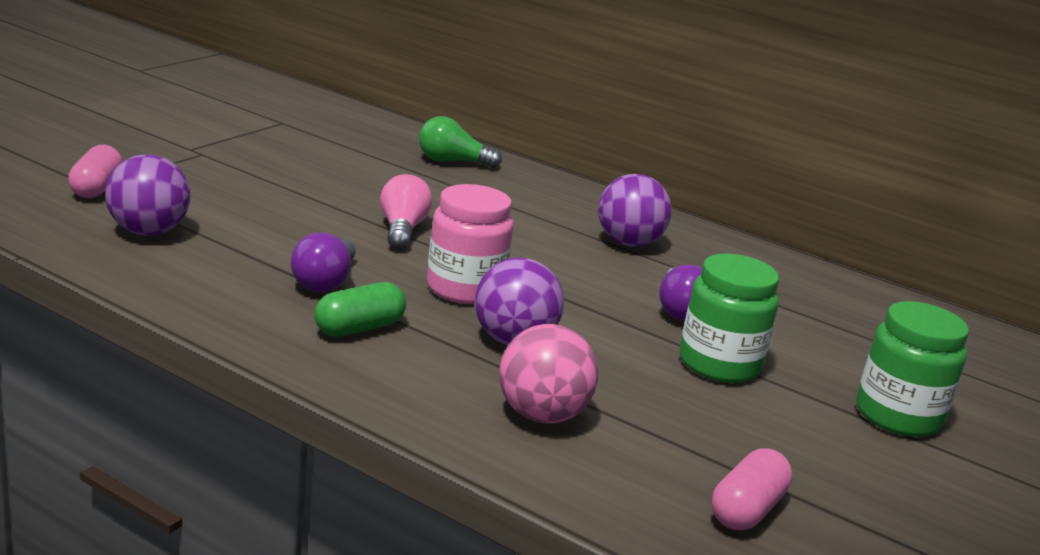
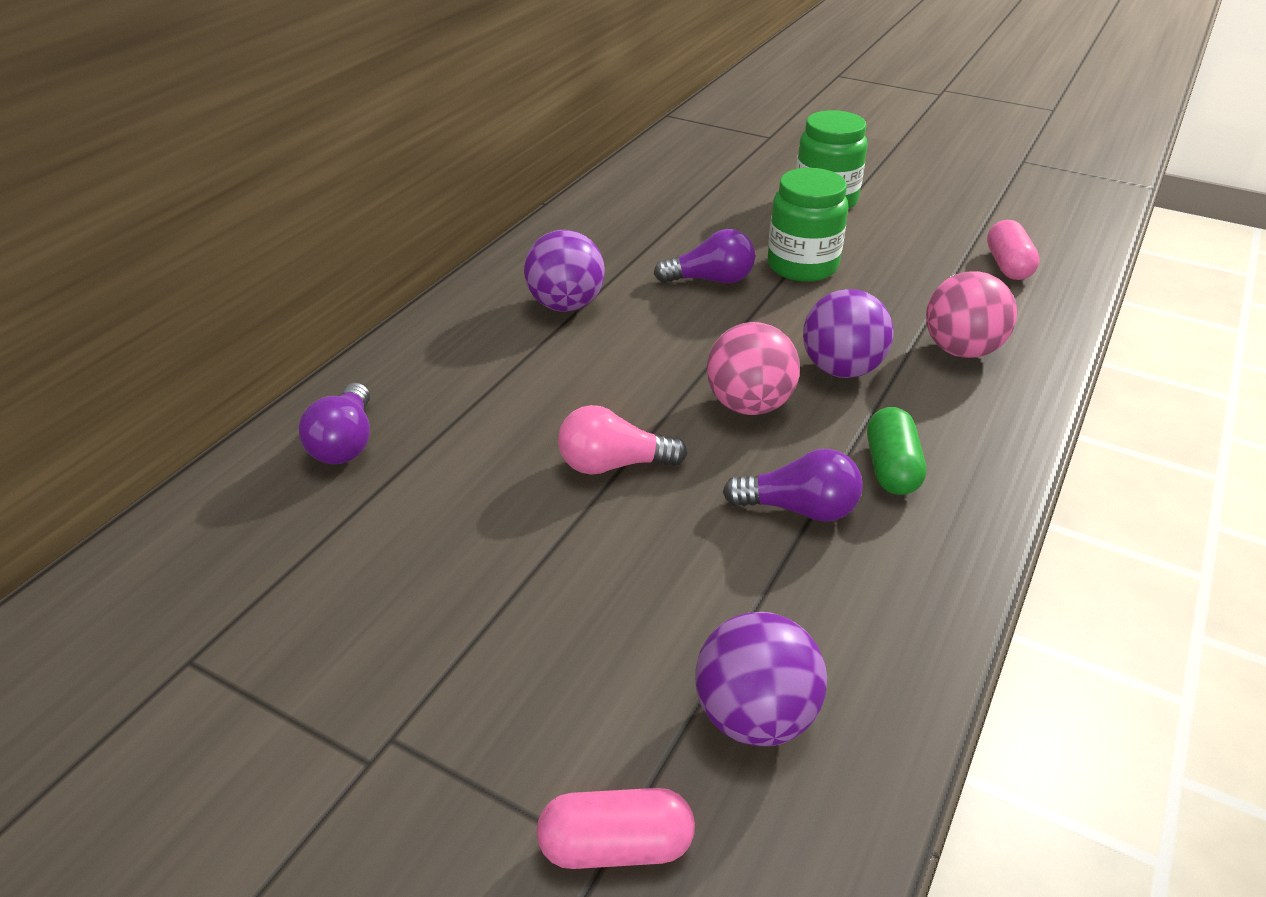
camera: 90 degrees left, 15 degrees up
(359, 328) = (891, 468): green capsule -> green capsule turned 45 degrees clockwise
(452, 161) = (345, 443): green light bulb -> purple light bulb
(465, 289) = (749, 405): pink jar -> pink ball
(747, 510) = (1008, 265): pink capsule -> pink capsule turned 60 degrees clockwise

